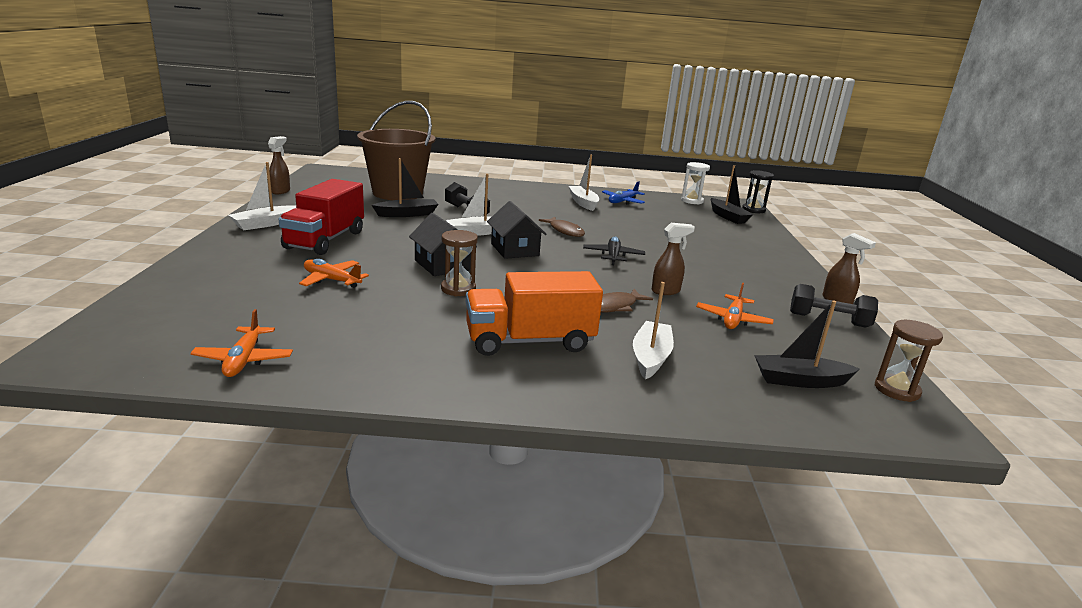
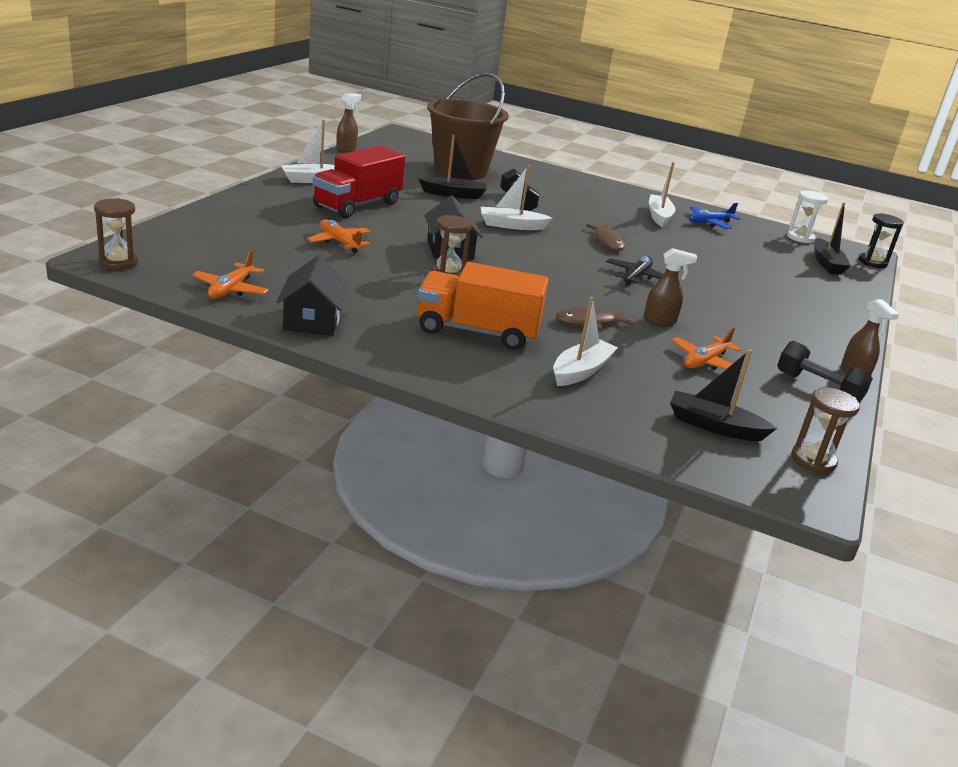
camera: 20 degrees right, 5 degrees up
(82, 360) = (118, 262): none -> brown hourglass
(514, 250) = (535, 250): black house -> black house (312, 320)

